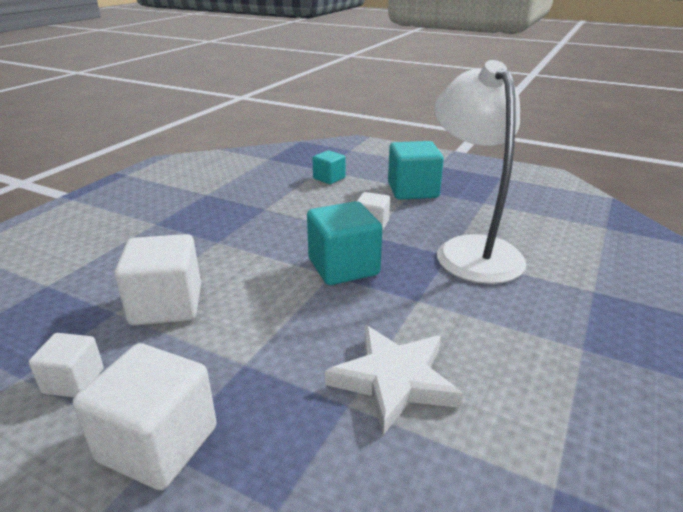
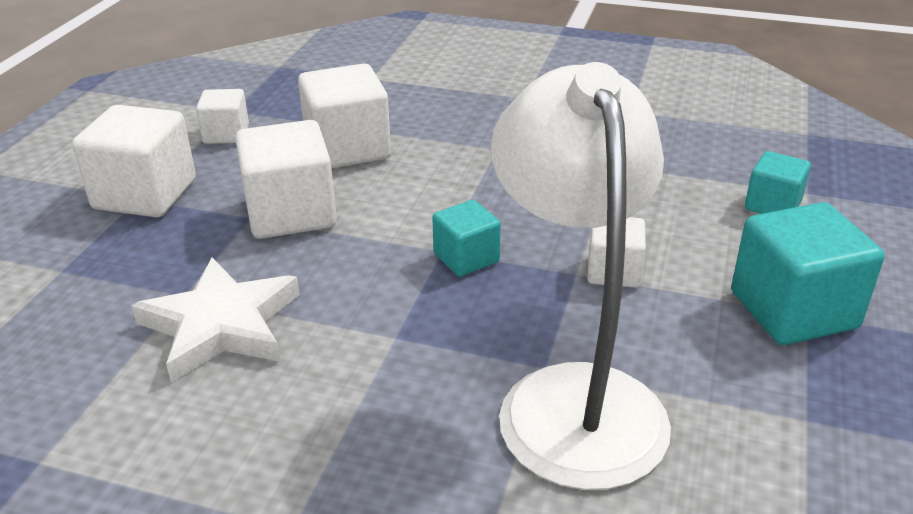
camera: 80 degrees right, 5 degrees up
(251, 340) = (291, 213): none -> white cube
(343, 267) = (466, 258): turquoise cube -> turquoise cube, size x0.57
(471, 250) = (574, 397): white lamp -> white lamp turned 75 degrees counterclockwise

